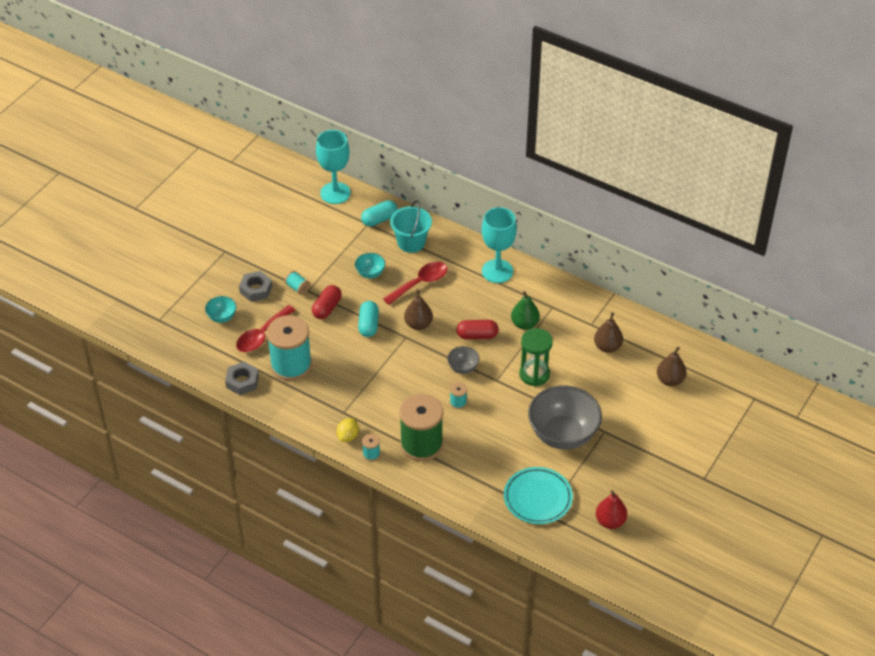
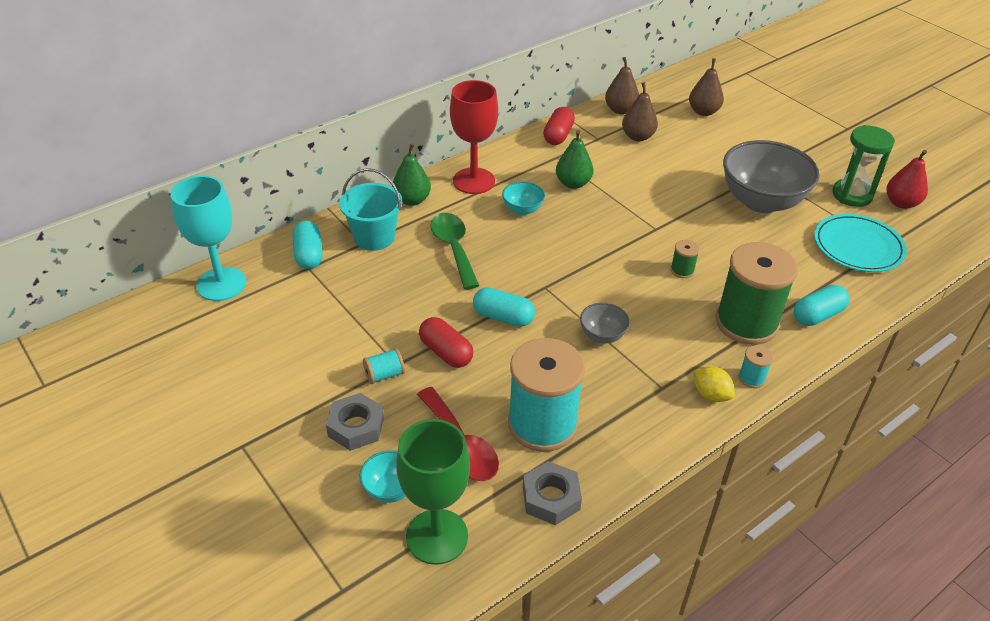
camera: 70 degrees left, 5 degrees down
(201, 344) = (437, 536): none -> green goblet
(370, 273) = (405, 290): turquoise bowl -> turquoise bowl (522, 209)
(418, 324) = (527, 269): brown pear -> brown pear (620, 110)
(420, 283) = (454, 248): red spoon -> green spoon
(448, 481) = (817, 315): none -> turquoise capsule
(458, 247) = (412, 200): none -> green pear
(458, 402) = (682, 270): turquoise spool -> green spool
(463, 367) = (623, 250): grey bowl -> grey bowl (602, 335)
(477, 335) = (573, 225): red capsule -> red capsule (558, 135)
(497, 271) = (474, 181): turquoise goblet -> red goblet
(534, 374) = (658, 197): green hourglass -> green hourglass (852, 195)

